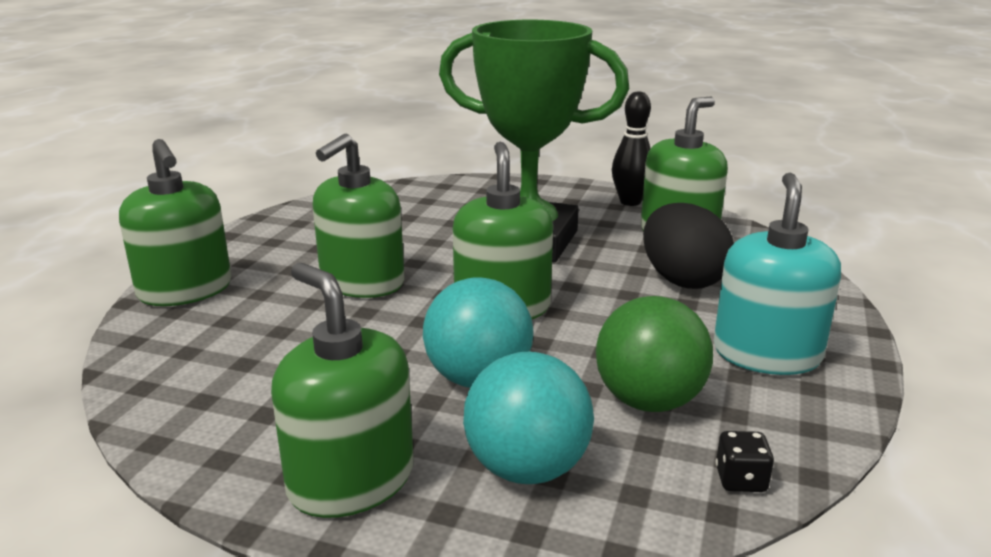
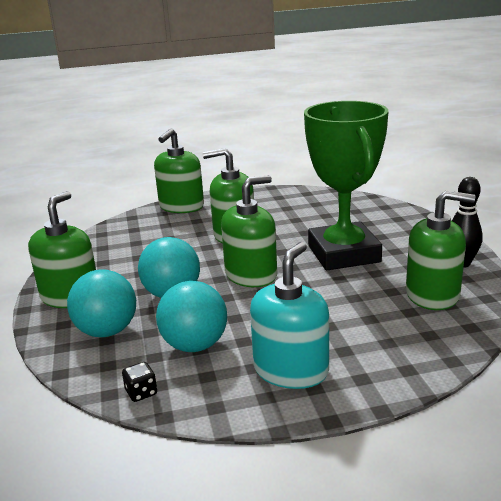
camera: 60 degrees right, 0 degrees up
(649, 401) = (195, 345): green ball -> turquoise ball
(682, 280) = (359, 315): black egg -> none
(766, 354) = (291, 370): turquoise soap dispenser -> turquoise soap dispenser turned 45 degrees counterclockwise

